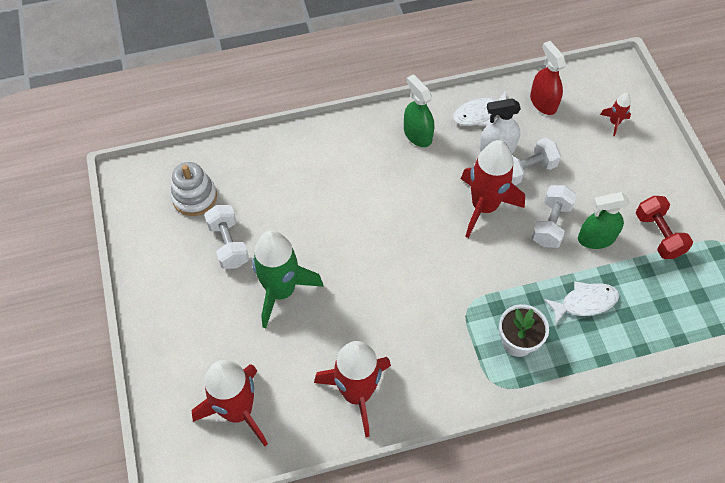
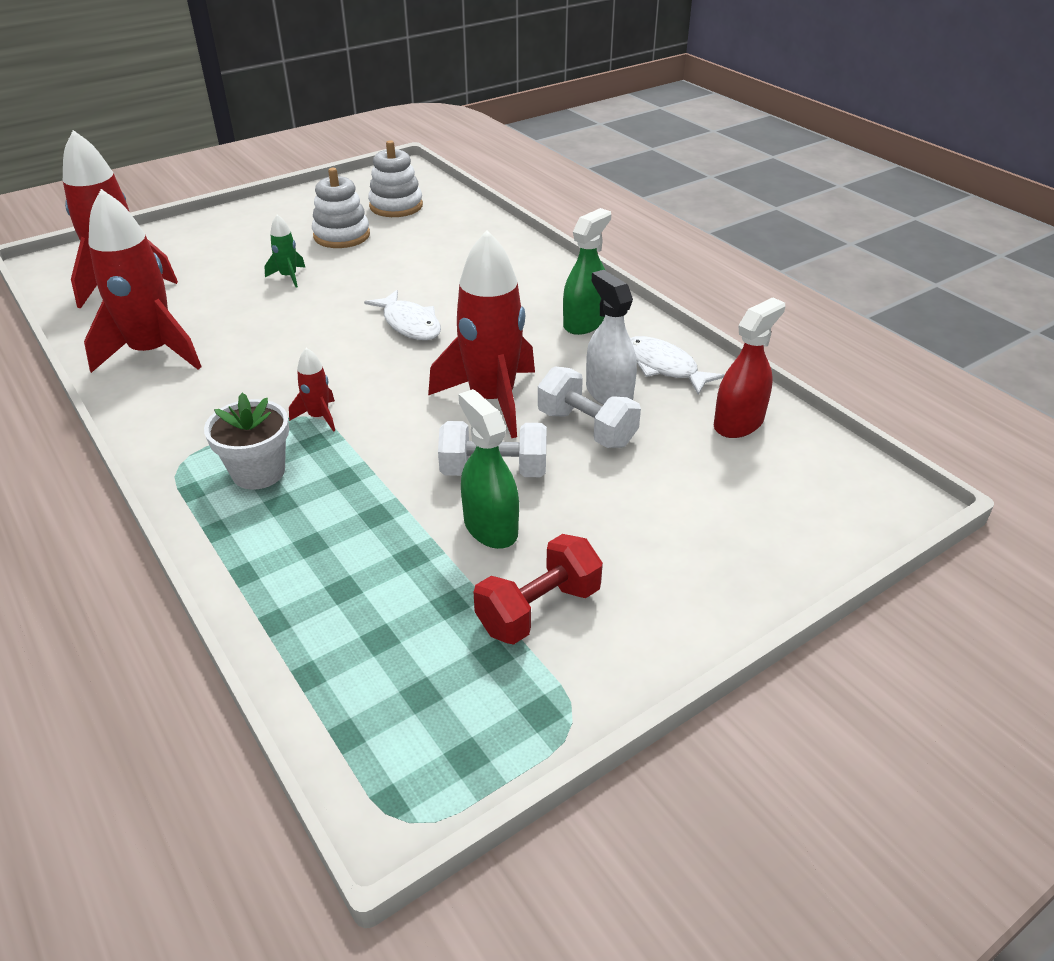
camera: 70 degrees right, 20 degrees down
(229, 244) = (341, 235): white dumbbell -> white stacking toy
(281, 291) = (289, 277): green rocket -> green rocket, size x0.44
(585, 302) = (352, 533): white fish -> white fish (409, 324)
(614, 123) = (762, 511): red rocket -> red rocket (319, 417)

